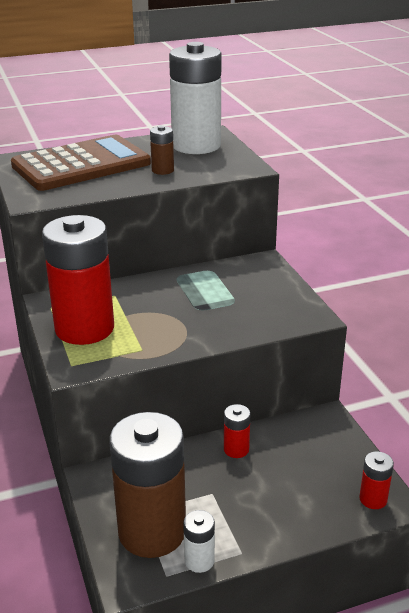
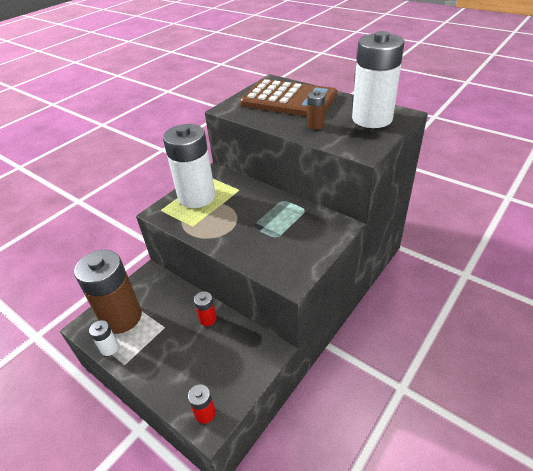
camera: 60 degrees right, 10 degrees up
(84, 328) = (197, 197): red battery -> white battery

